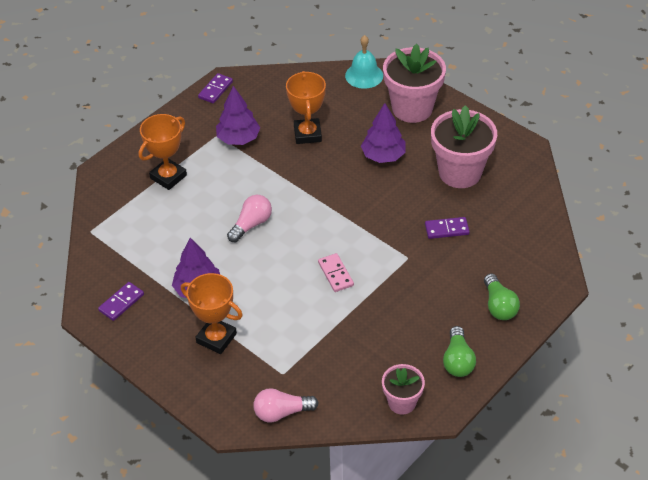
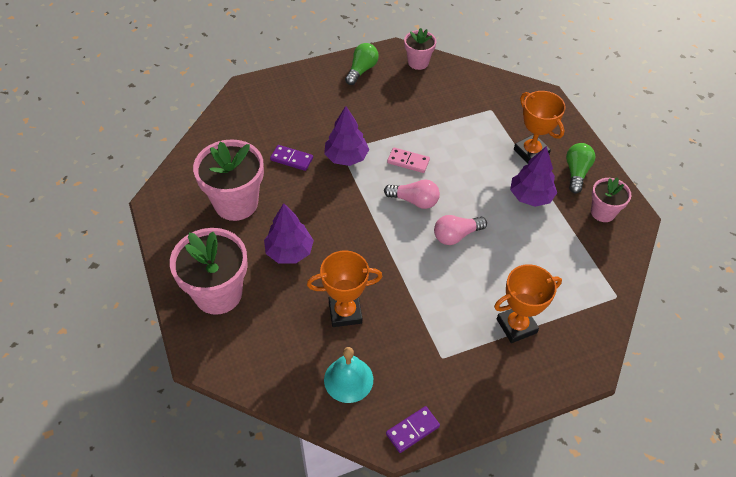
camera: 155 degrees left, 5 degrees up
(121, 302) = (602, 212): purple domino -> pink flower pot
(238, 139) = (420, 341): purple tree -> purple tree (346, 157)
(282, 412) = (504, 87): pink light bulb -> pink light bulb (414, 201)
(307, 134) = (345, 312): orange trophy -> orange trophy turned 60 degrees clockwise
(335, 274) = (408, 161): pink domino -> pink domino turned 75 degrees counterclockwise
(364, 75) = (231, 365): turquoise bell -> turquoise bell (348, 379)
(499, 306) = (303, 90): green light bulb -> green light bulb (576, 173)

